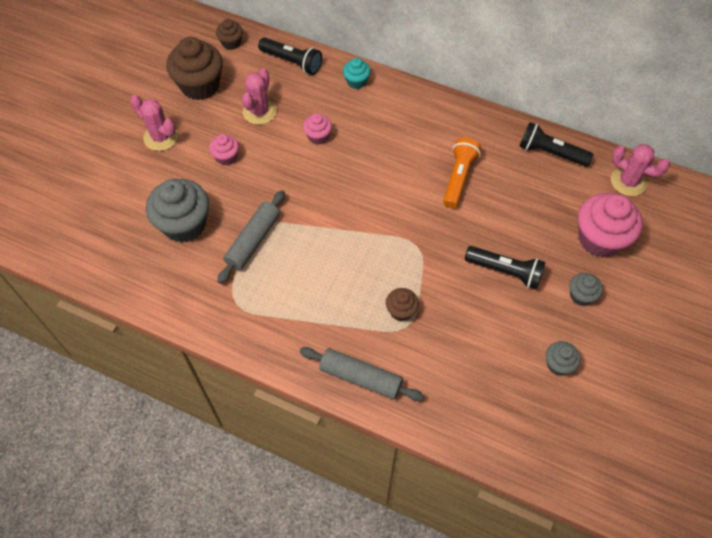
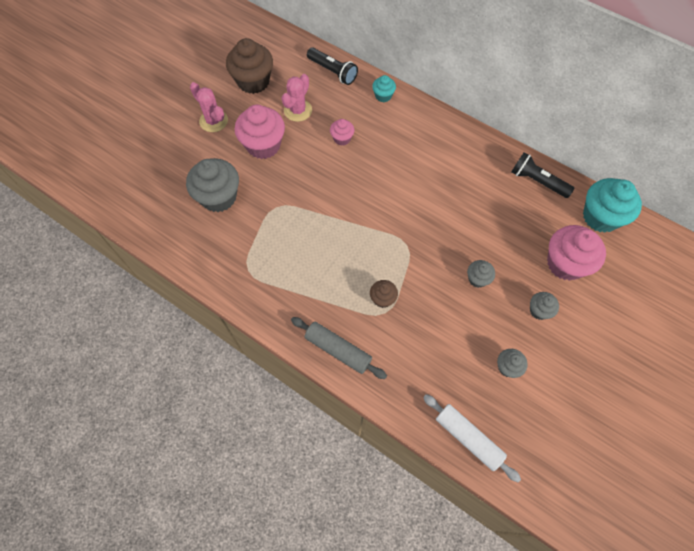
camera: 10 degrees right, 5 degrees up
(226, 157) = (263, 145): pink cupcake -> pink cupcake, size x1.98
(231, 43) = (285, 48): brown cupcake -> none
(253, 241) = (272, 219): grey rolling pin -> none
(458, 178) = (453, 191): orange flashlight -> none
(505, 271) = (477, 279): black flashlight -> grey cupcake
(529, 451) = (468, 438): none -> white rolling pin
(628, 182) = (600, 217): pink cactus -> turquoise cupcake

